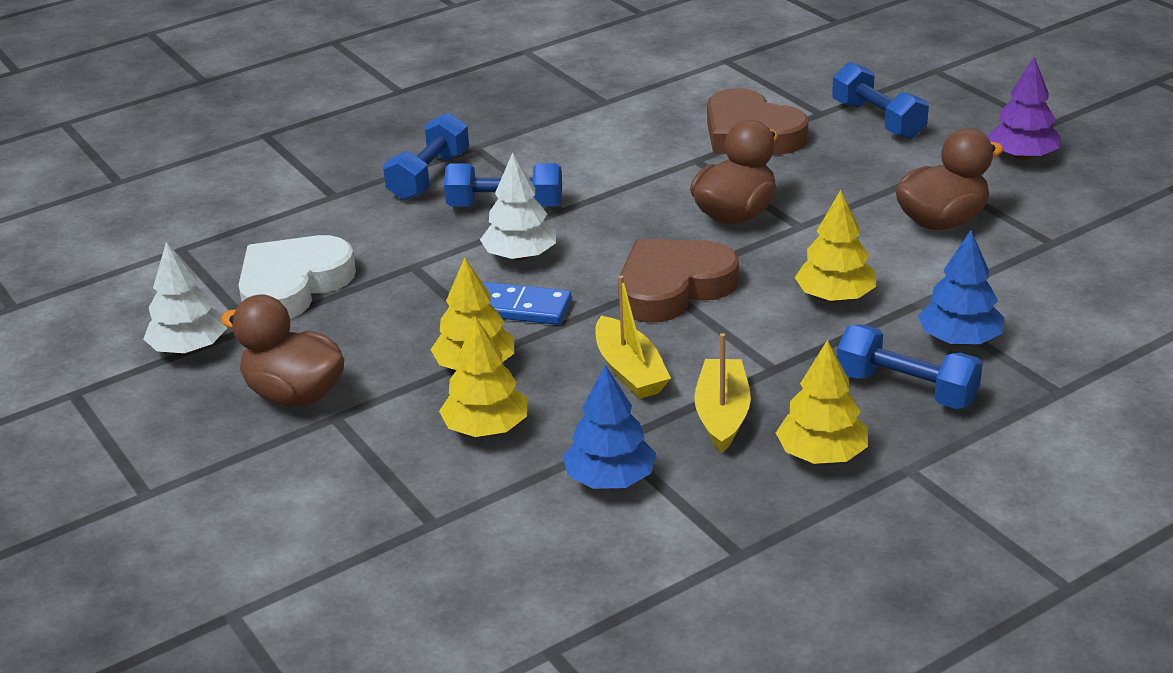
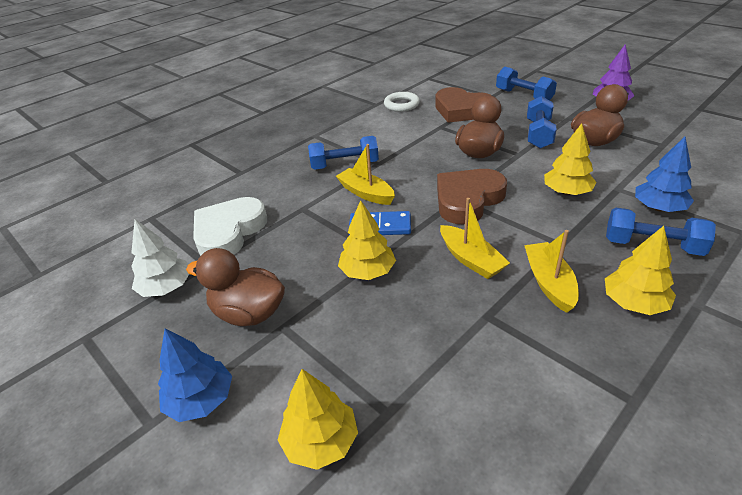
camera: 10 degrees left, 5 degrees up
(429, 176) = (294, 154): blue dumbbell -> blue dumbbell (539, 134)
(486, 428) = (394, 319): yellow tree -> yellow tree (321, 441)
(520, 256) = (366, 193): white tree -> yellow boat
(610, 479) = (502, 348): blue tree -> blue tree (201, 400)
(650, 109) = (401, 105): none -> white ring

